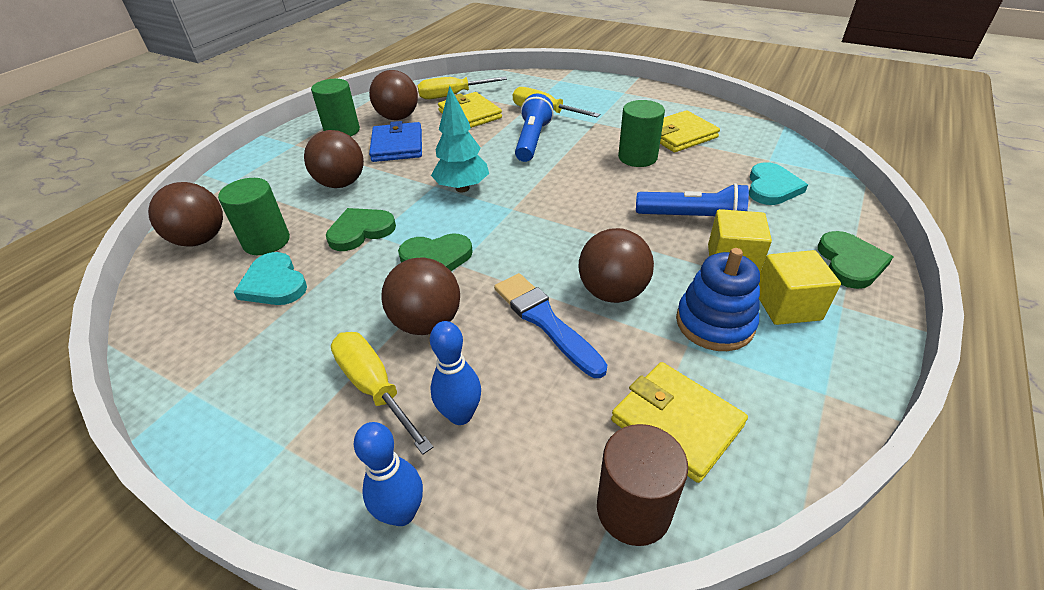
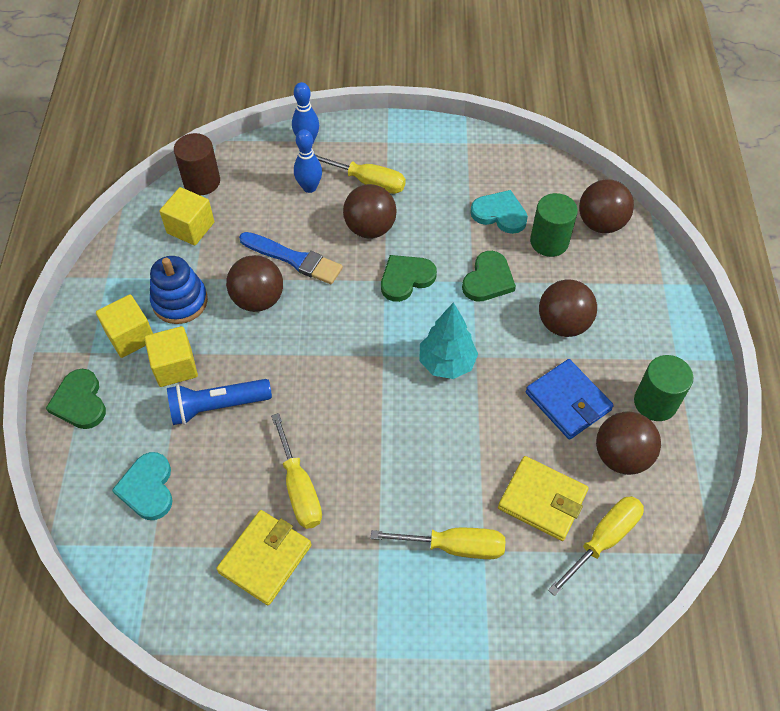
camera: 150 degrees right, 15 degrees up
(532, 140) = (430, 474): blue flashlight -> none
(637, 157) = (299, 488): green cylinder -> yellow screwdriver
(676, 422) = (190, 228): yellow wallet -> yellow cube

